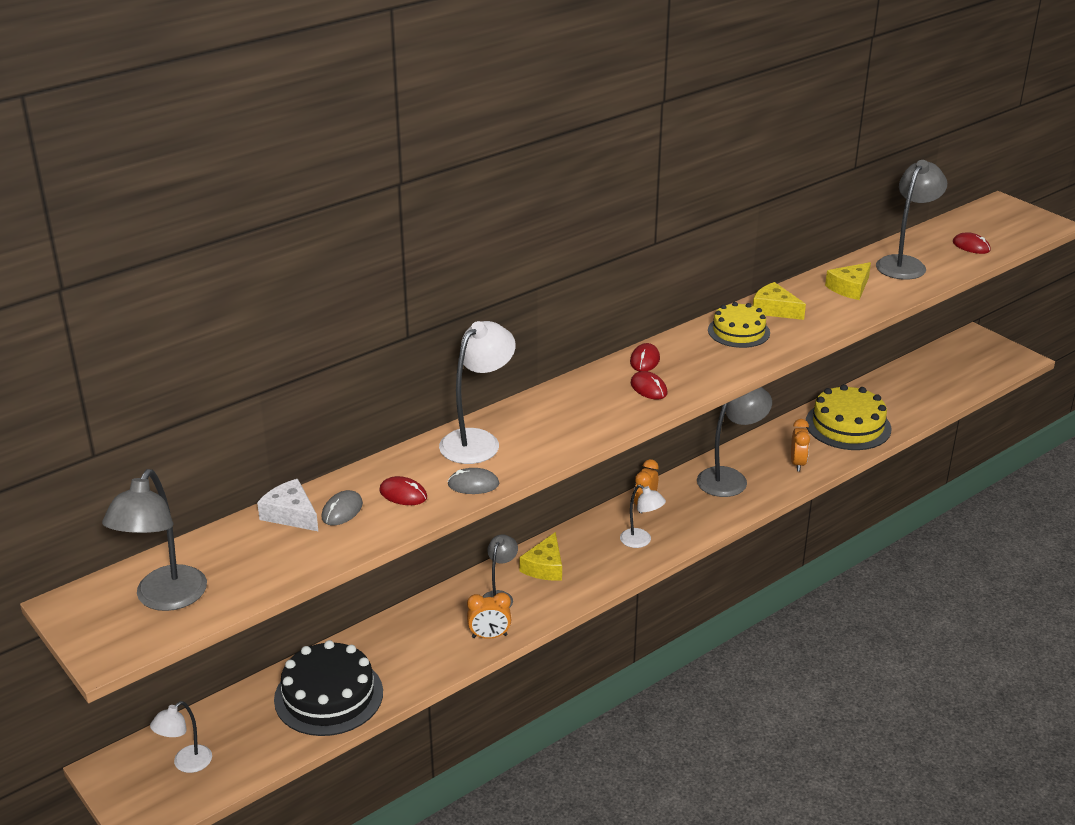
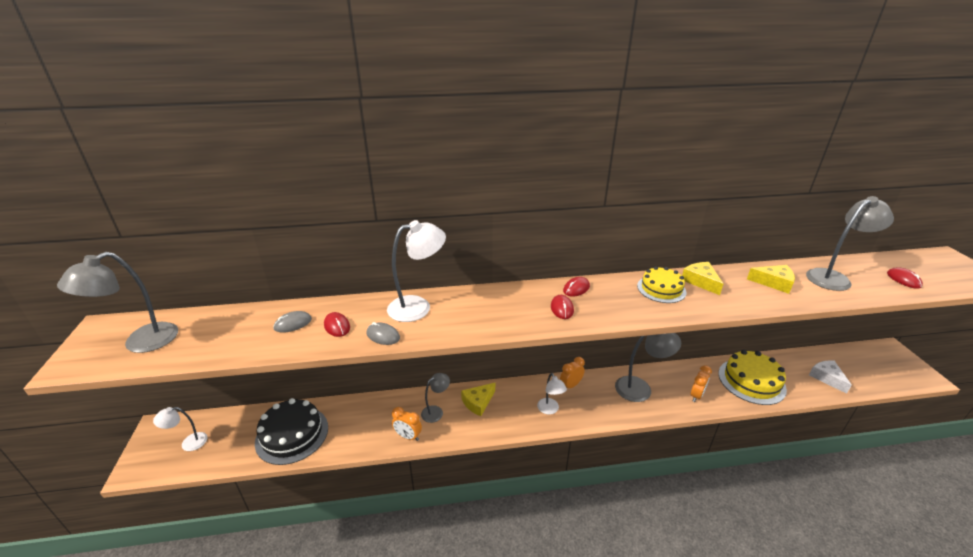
camera: 30 degrees right, 0 degrees up
(291, 514) = (266, 315): white cheese -> white cheese (827, 378)
(850, 288) = (774, 283): yellow cheese -> yellow cheese turned 150 degrees counterclockwise

